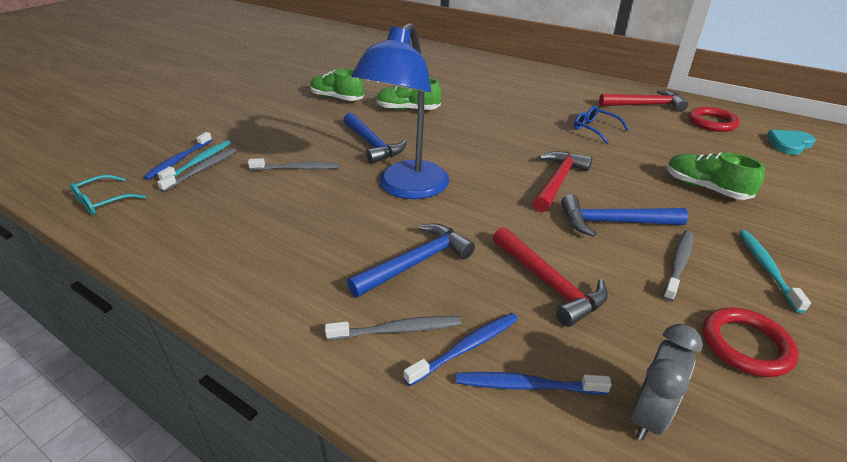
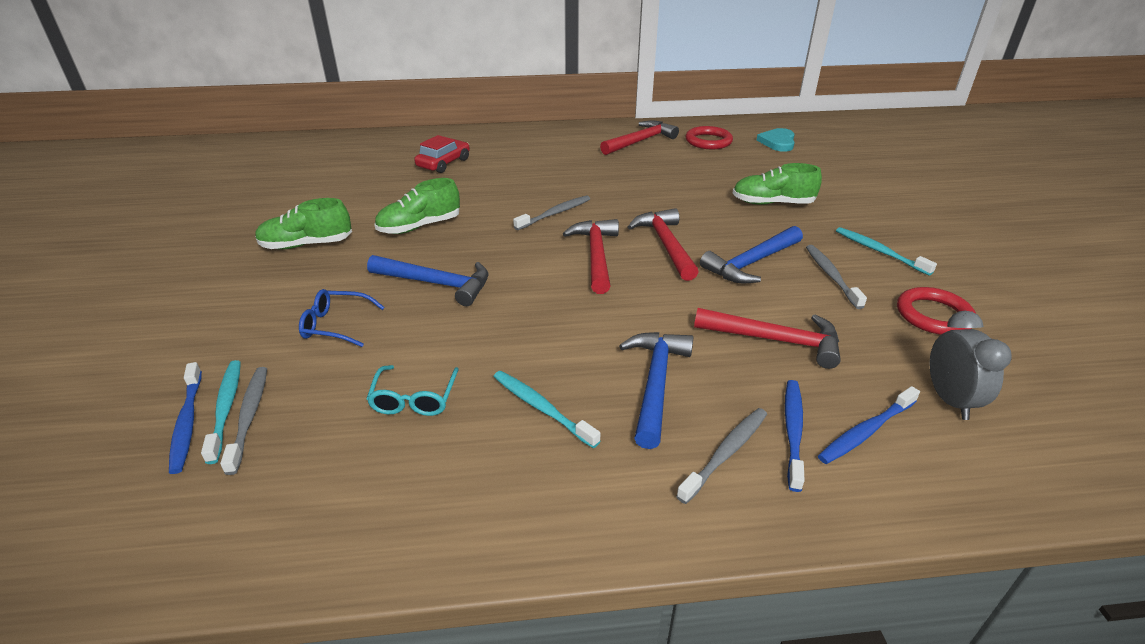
camera: 40 degrees left, 0 degrees up
(103, 201) = (148, 541): turquoise glasses -> turquoise glasses (414, 399)
(297, 168) = (385, 352): grey toothbrush -> grey toothbrush (555, 213)
(330, 238) = (541, 408): none -> turquoise toothbrush
(406, 188) = (543, 315): blue lamp -> none
(474, 78) = (443, 163): none -> red car
(494, 168) = (596, 255): none -> red hammer
(595, 129) = (630, 180): blue glasses -> blue glasses (336, 325)

